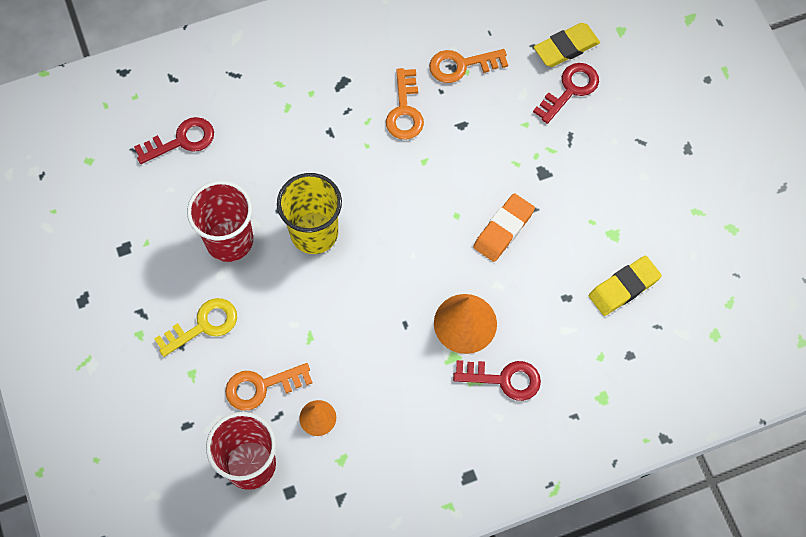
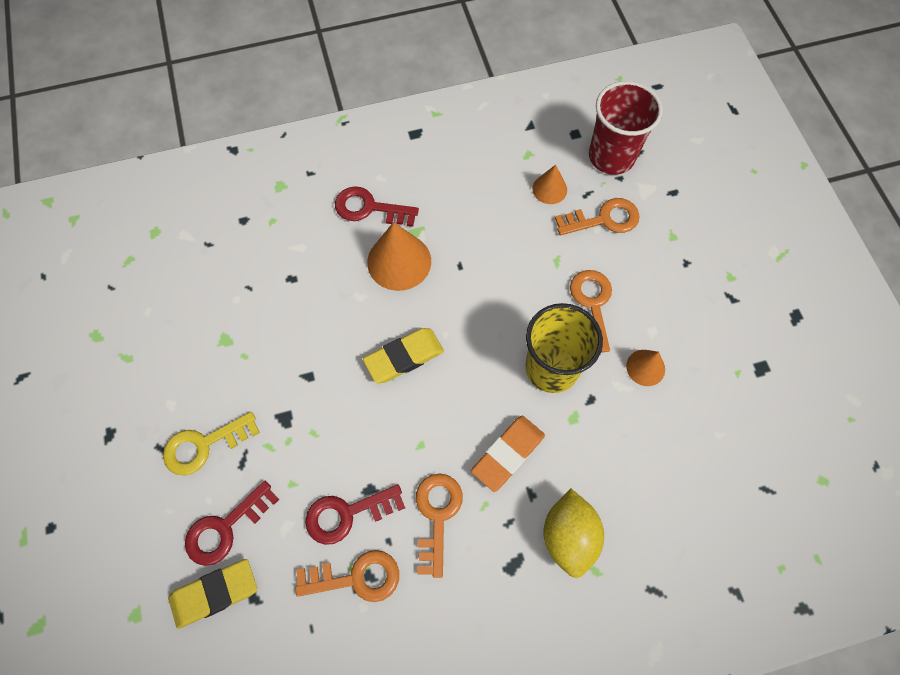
camera: 175 degrees left, 0 degrees up
(181, 140) = (713, 498): red key -> red key (347, 514)
(203, 325) = (666, 280): yellow key -> yellow key (204, 445)
(229, 240) = (645, 367): red cup -> orange cone
(276, 295) = (592, 304): none -> orange key
(299, 105) = (568, 536): none -> yellow lemon
(503, 229) = (342, 355): orange eraser -> orange eraser (508, 454)
(624, 287) = (230, 283): yellow eraser -> yellow eraser (404, 357)

